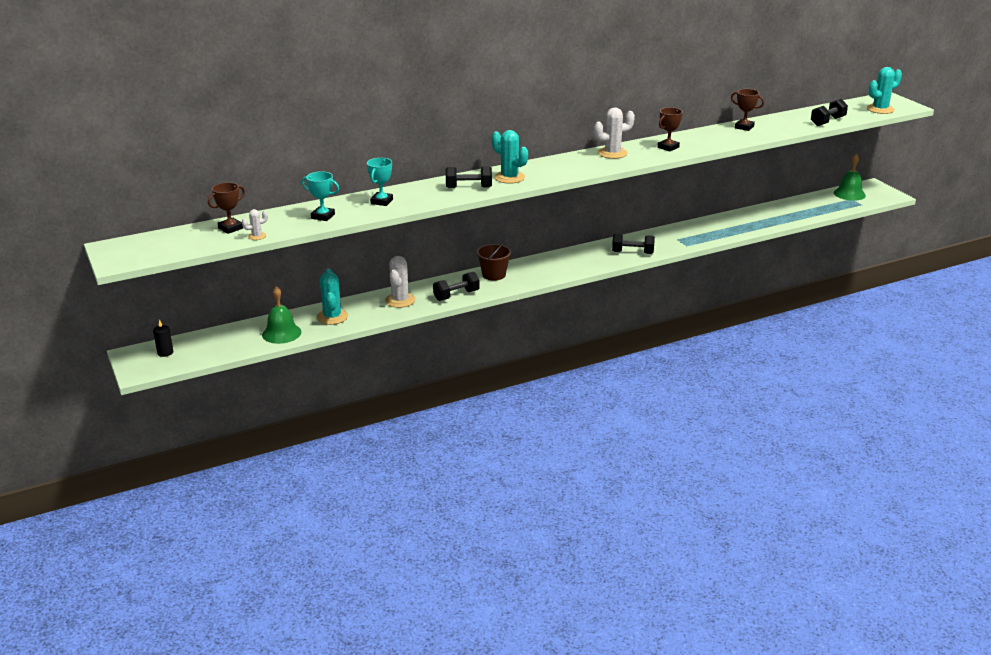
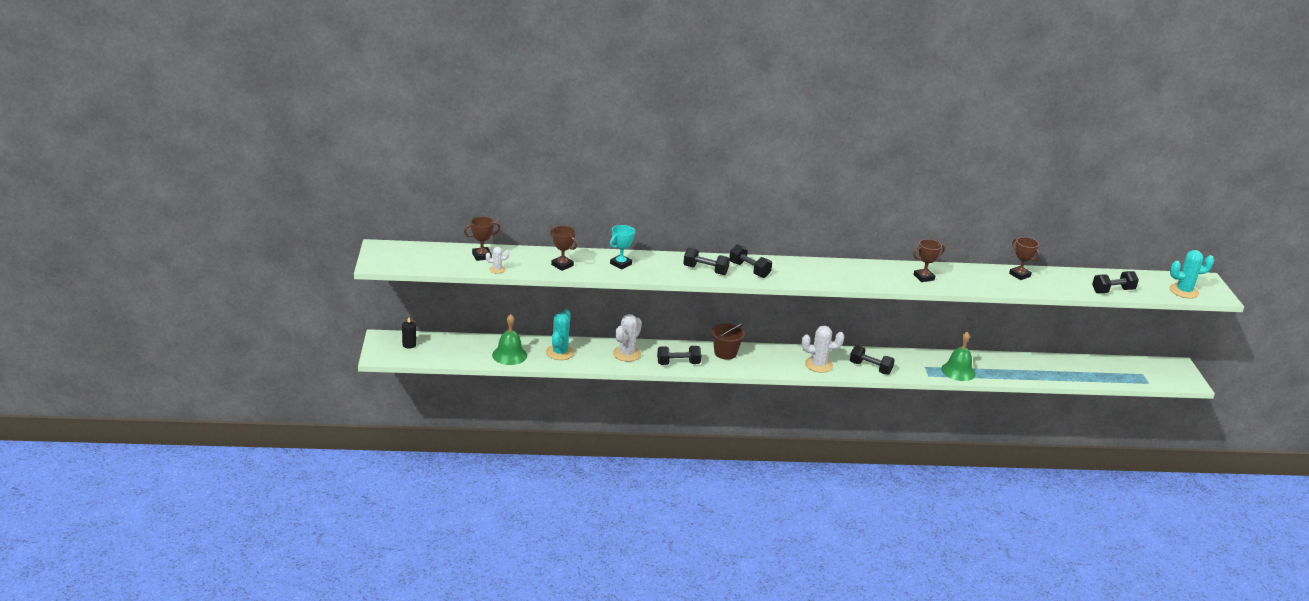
camera: 20 degrees right, 0 degrees up
(323, 216) = (562, 265): turquoise trophy -> brown trophy
(509, 177) = (749, 270): turquoise cactus -> black dumbbell
(612, 153) = (865, 270): white cactus -> white cactus (818, 365)
(849, 194) = (1145, 368): green bell -> green bell (958, 371)

